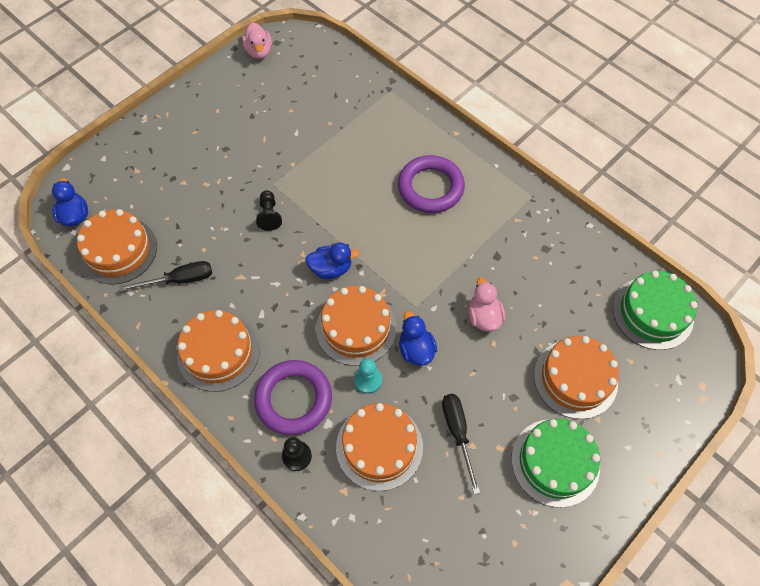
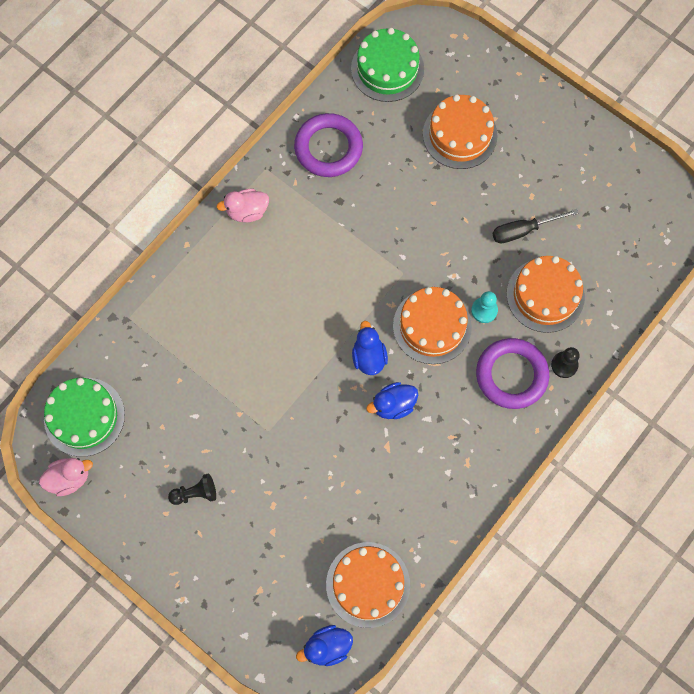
camera: 95 degrees left, 10 degrees up
(180, 280) = (397, 509): black screwdriver -> none
(218, 352) = (473, 454): orange cake -> none
(269, 215) = (309, 429): black pawn -> black pawn (195, 493)
(416, 349) = (448, 270): blue duck -> blue duck (393, 405)
(430, 187) = (261, 267): purple ring -> purple ring (328, 148)
(484, 316) = (407, 211): pink duck -> pink duck (247, 211)
(555, 462) = (538, 152): green cake -> green cake (84, 417)

